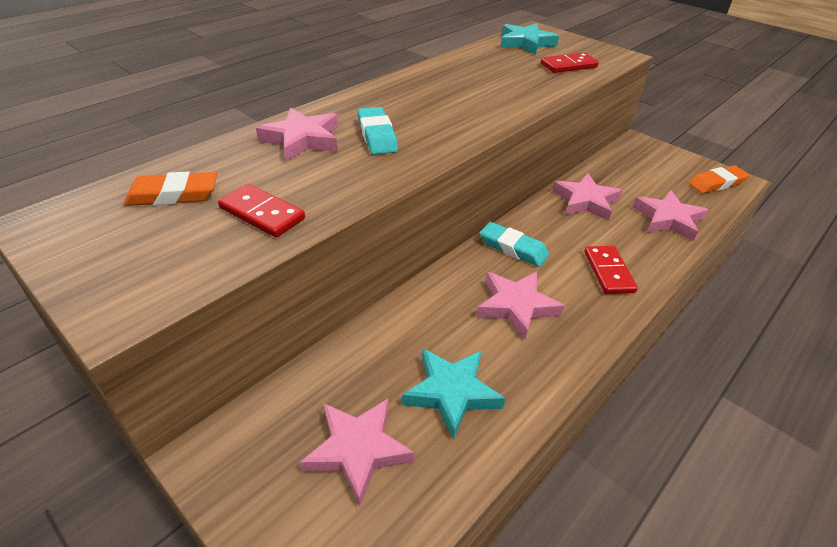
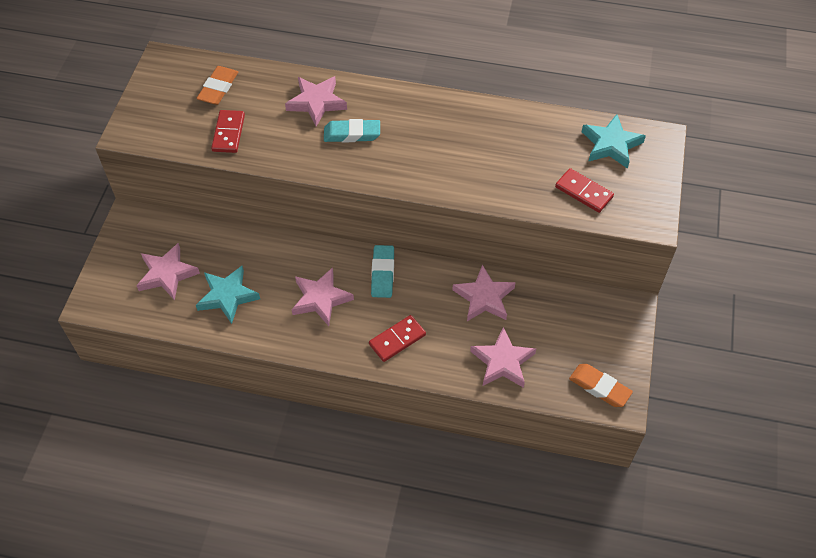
camera: 60 degrees right, 15 degrees up
(173, 195) = (218, 88): orange eraser -> orange eraser turned 60 degrees clockwise
(377, 135) = (352, 134): turquoise eraser -> turquoise eraser turned 45 degrees clockwise

